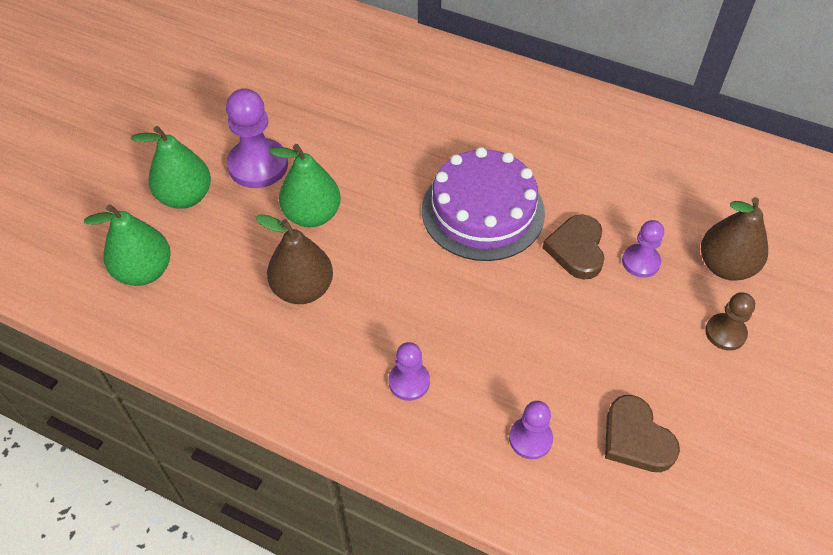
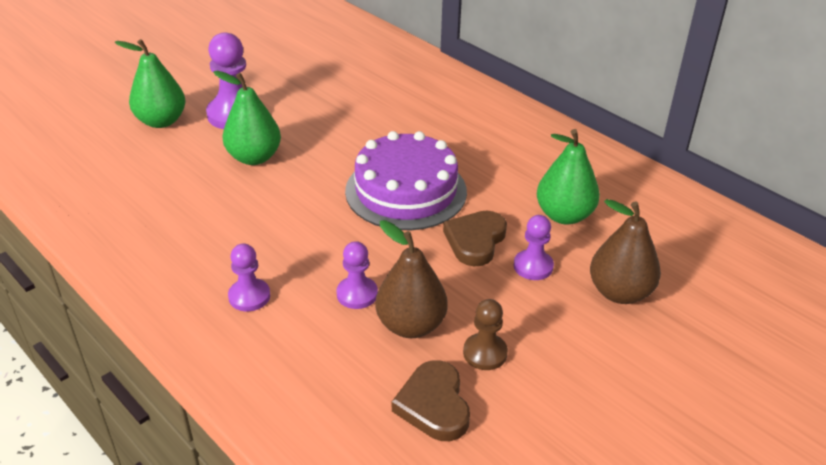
camera: 20 degrees right, 15 degrees down
(144, 271) = (91, 161): green pear -> green pear (564, 215)
(303, 289) = (208, 205): brown pear -> brown pear (411, 325)
(530, 439) = (329, 373): purple pawn -> purple pawn (357, 294)
(725, 333) = (585, 346): brown pawn -> brown pawn (485, 353)

